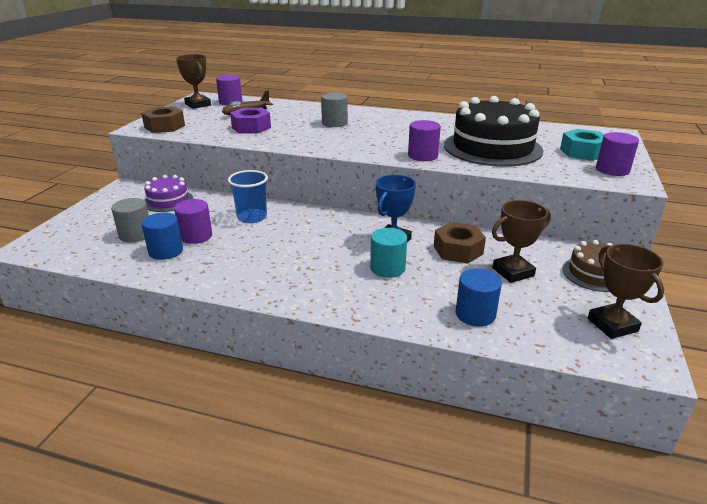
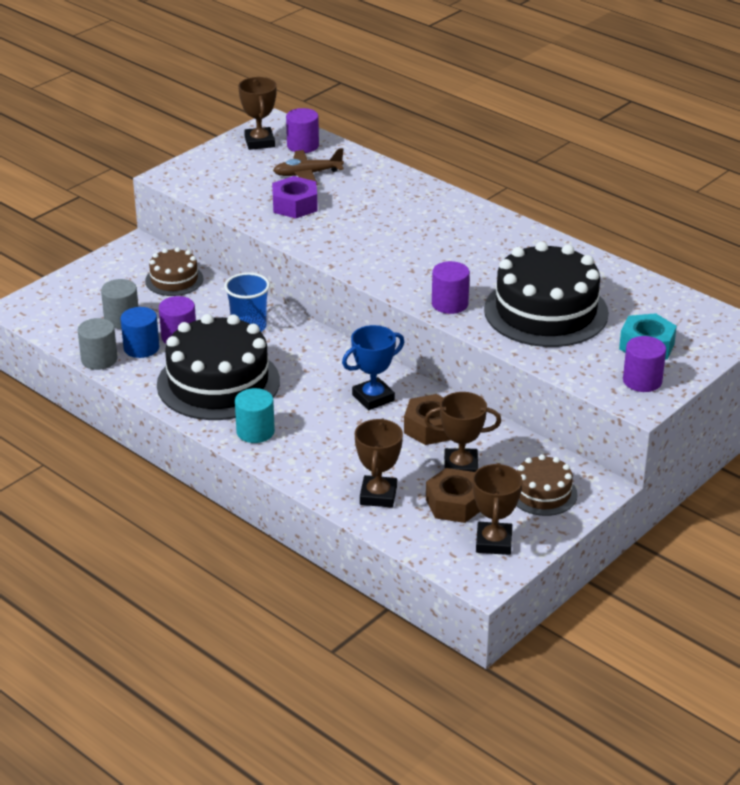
camera: 25 degrees right, 5 degrees up
(164, 126) = (198, 180): brown nut -> brown nut (455, 504)
(168, 201) = (174, 280): purple cake -> brown cake
(254, 261) = (218, 383): none -> black cake
(334, 123) = (399, 220): grey cylinder -> grey cylinder (99, 359)
(387, 268) = (339, 427): turquoise cylinder -> turquoise cylinder (255, 431)
(475, 314) = (378, 495): blue cylinder -> brown trophy

